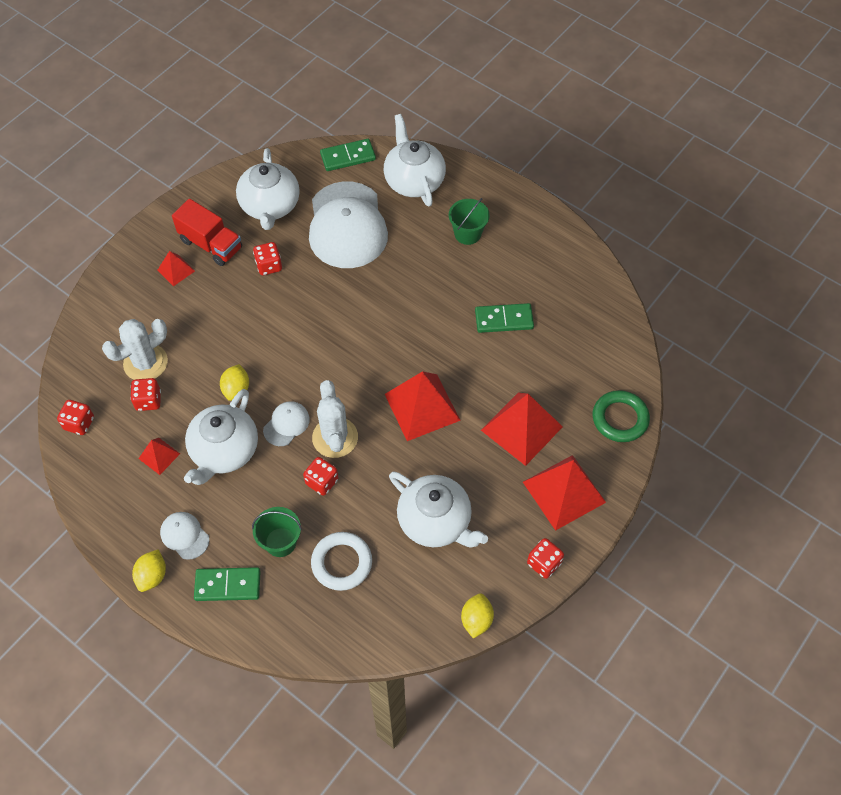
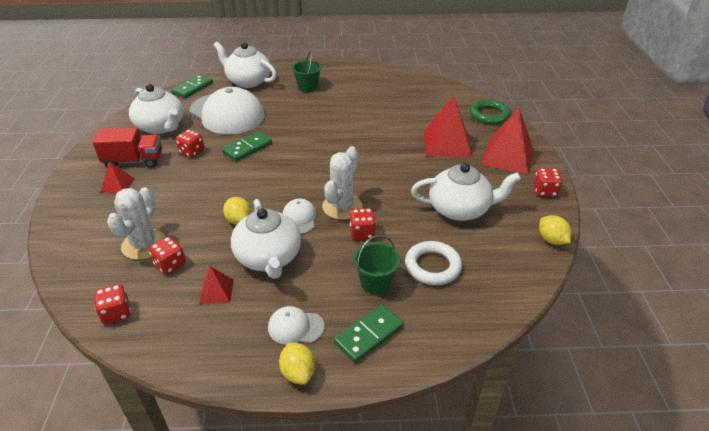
camera: 40 degrees left, 20 degrees down
(335, 437) = (342, 206): white cactus -> white cactus turned 75 degrees clockwise
(422, 407) = (378, 164): red pyramid -> none
(504, 319) = (374, 108): green domino -> green domino (247, 148)

